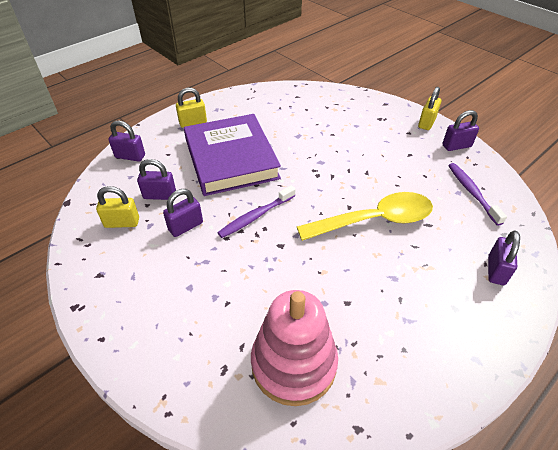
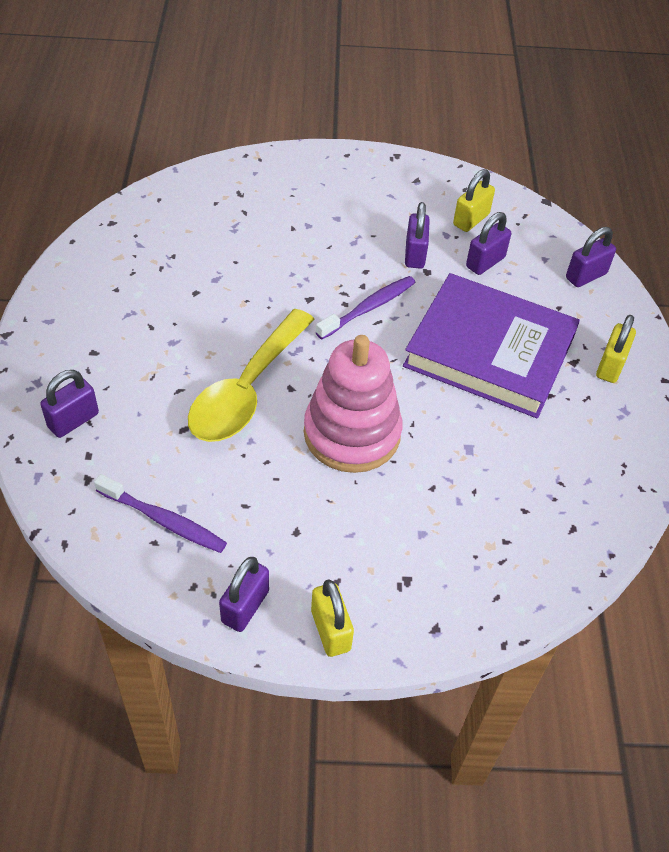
camera: 130 degrees right, 5 degrees up
(256, 216) = (368, 308): purple toothbrush -> purple toothbrush turned 45 degrees clockwise
(293, 364) = (194, 226): pink stacking toy -> pink stacking toy (352, 433)
(496, 270) = (73, 420): purple padlock -> purple padlock turned 75 degrees clockwise

